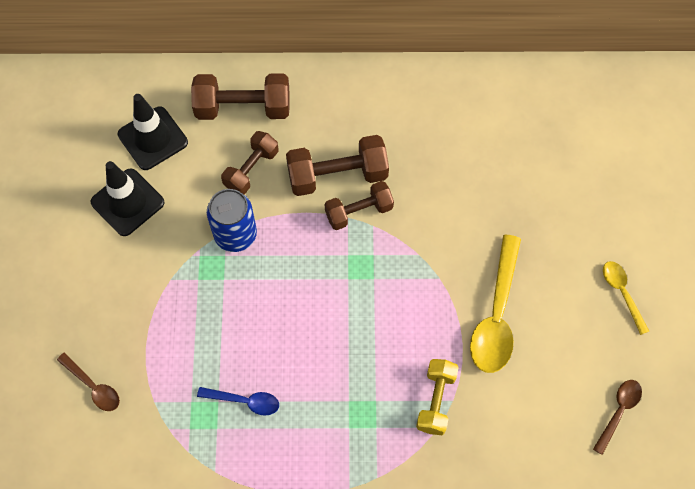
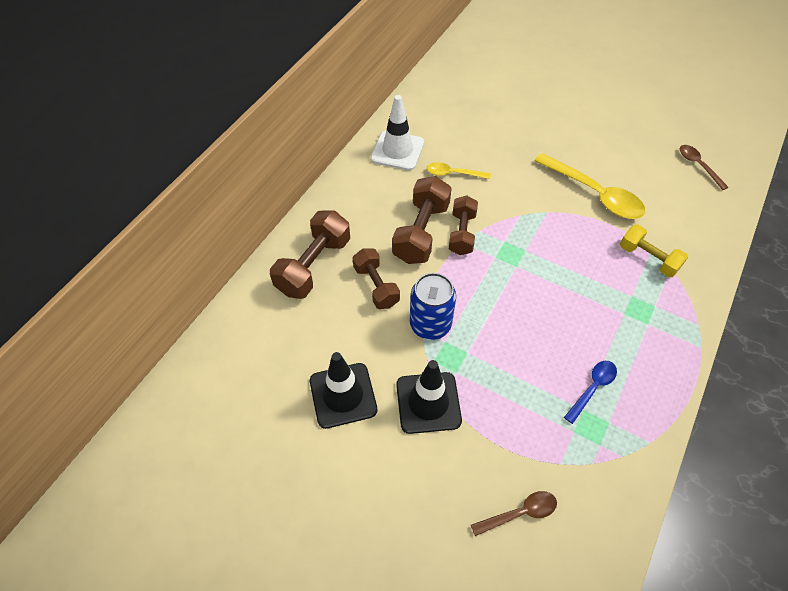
camera: 60 degrees left, 10 degrees down
(153, 138) = (292, 345): black traffic cone -> black traffic cone (428, 402)
(432, 101) = (397, 150): none -> white traffic cone
(622, 293) = (611, 125): yellow spoon -> yellow spoon (453, 173)

